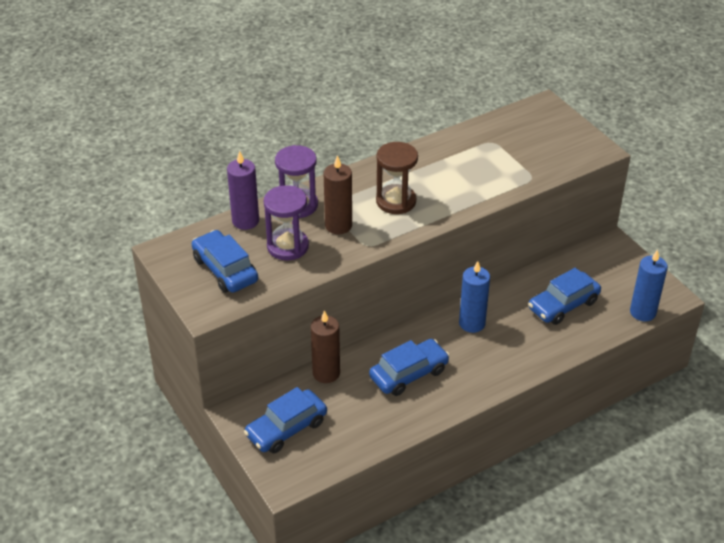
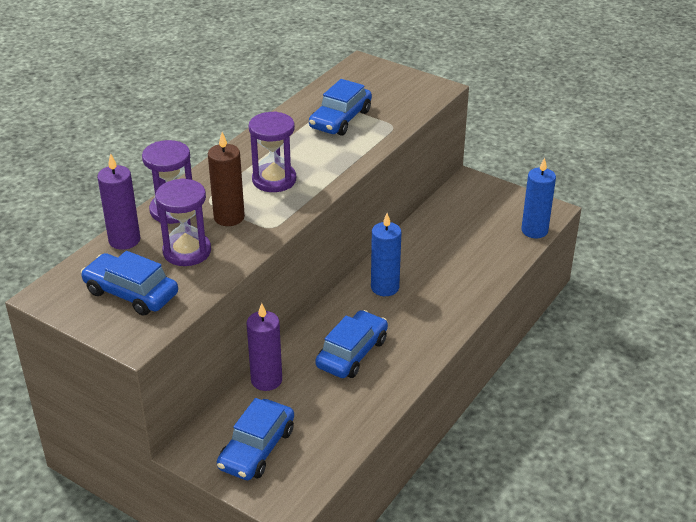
camera: 25 degrees left, 5 degrees down
(326, 373) = (266, 380): brown candle -> purple candle
(396, 201) = (274, 180): brown hourglass -> purple hourglass
(563, 305) = (459, 245): blue car -> blue car (340, 119)

